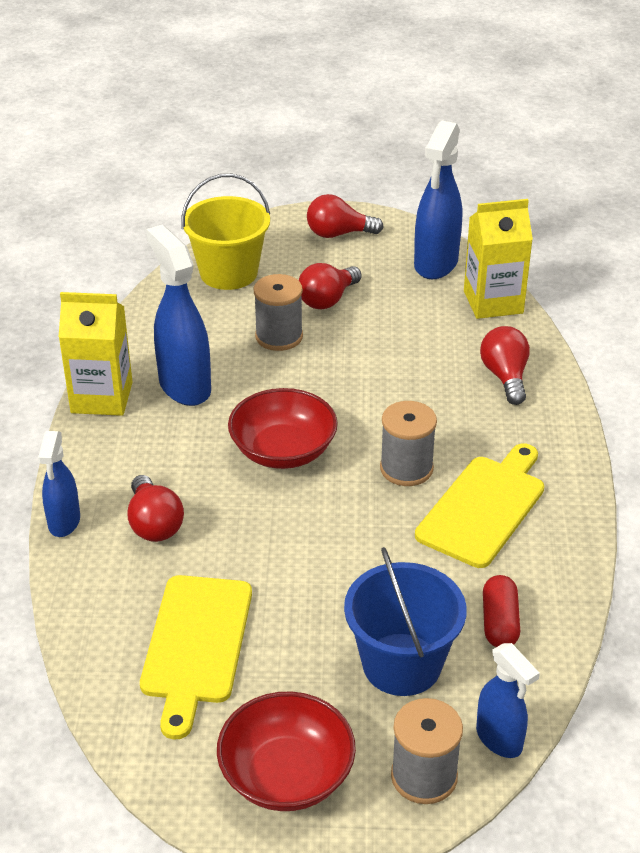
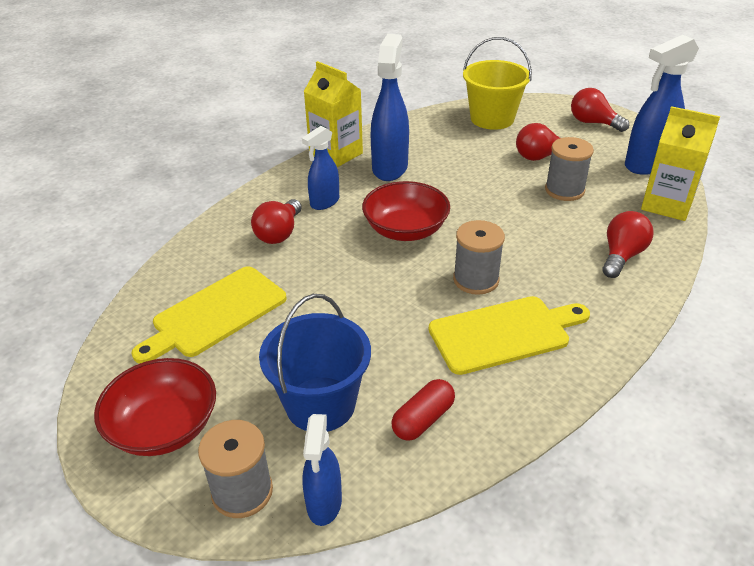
camera: 40 degrees right, 0 degrees up
(64, 522) = (234, 208): blue spray bottle -> blue spray bottle (324, 202)
(279, 336) = (482, 165): grey spool -> grey spool (564, 190)

